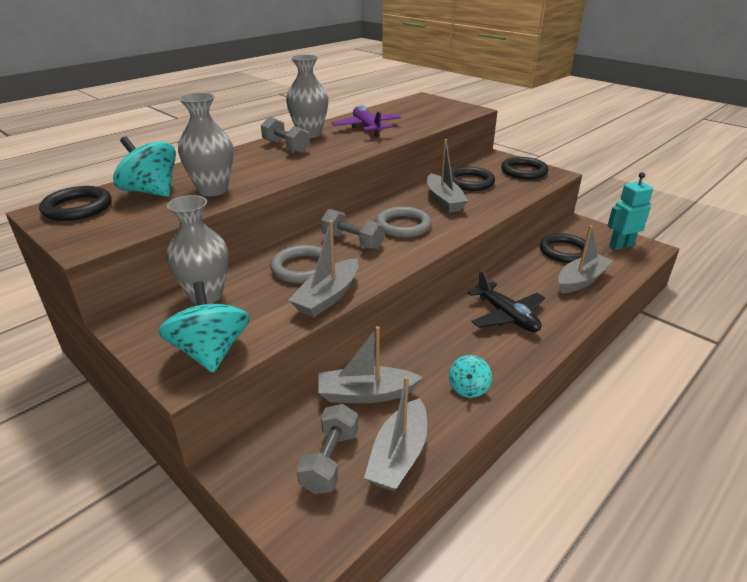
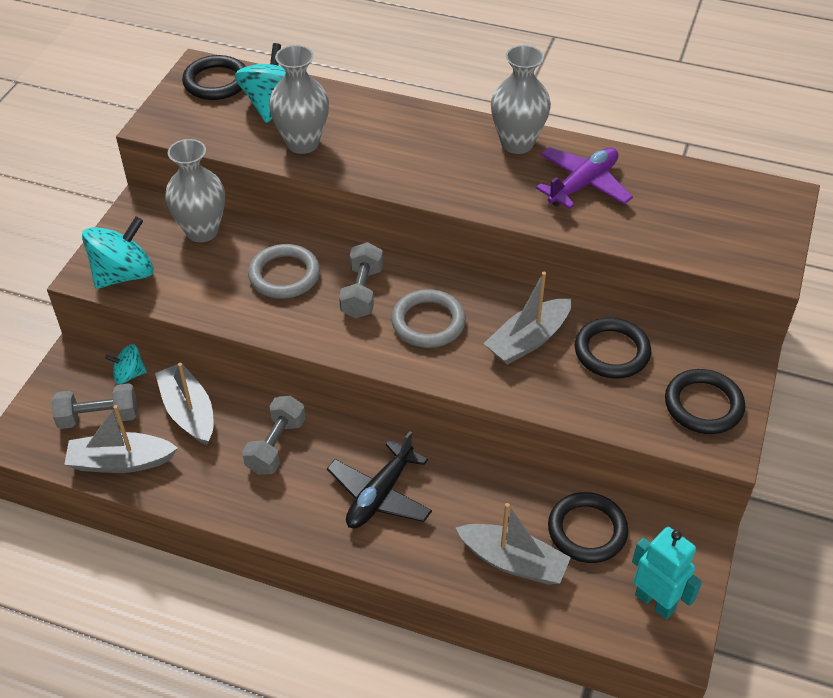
camera: 65 degrees right, 15 degrees up
(286, 147) = (457, 143): grey dumbbell -> grey dumbbell (276, 446)
(328, 297) = (241, 314): grey boat -> none
(468, 388) = (231, 489): turquoise spinning top -> turquoise spinning top (129, 374)

